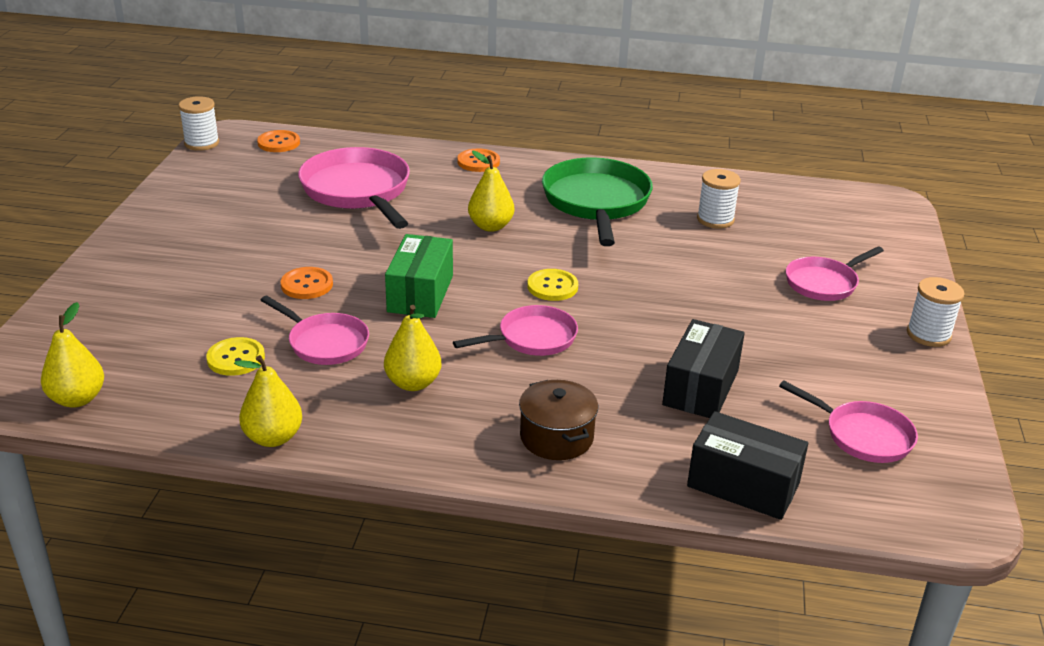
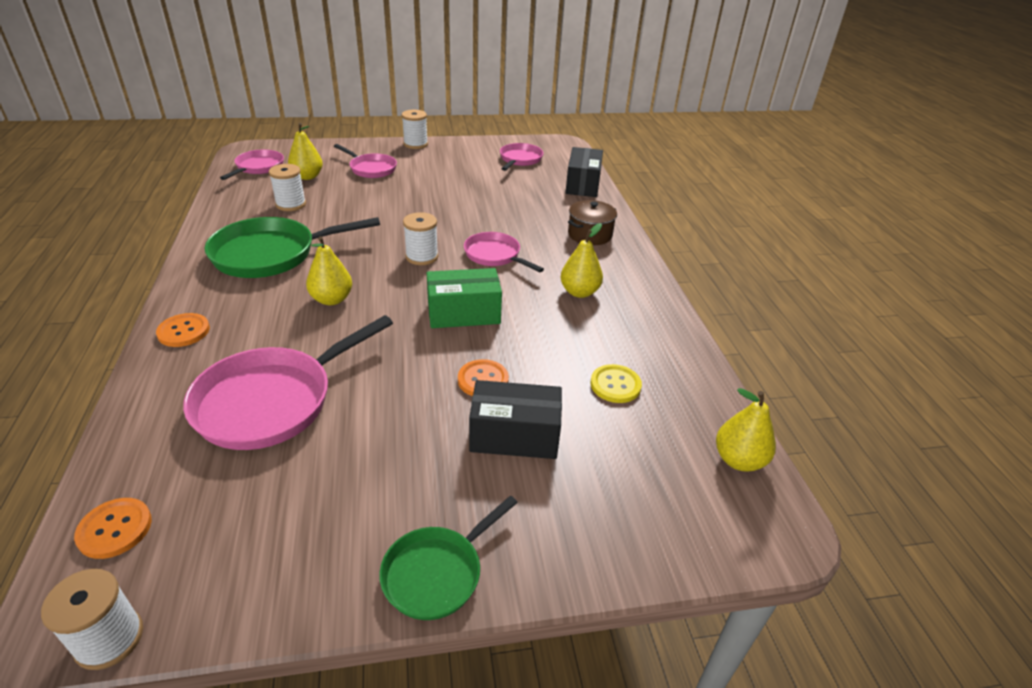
camera: 110 degrees left, 5 degrees up
(137, 233) = (437, 573): none -> green pan
(273, 438) = (682, 335): yellow pear -> yellow pear (307, 176)
(325, 343) = (562, 344): pink pan -> pink pan (258, 167)
(552, 287) = (422, 257): yellow button -> white spool
(701, 388) = (509, 198): black box -> black box (514, 435)

